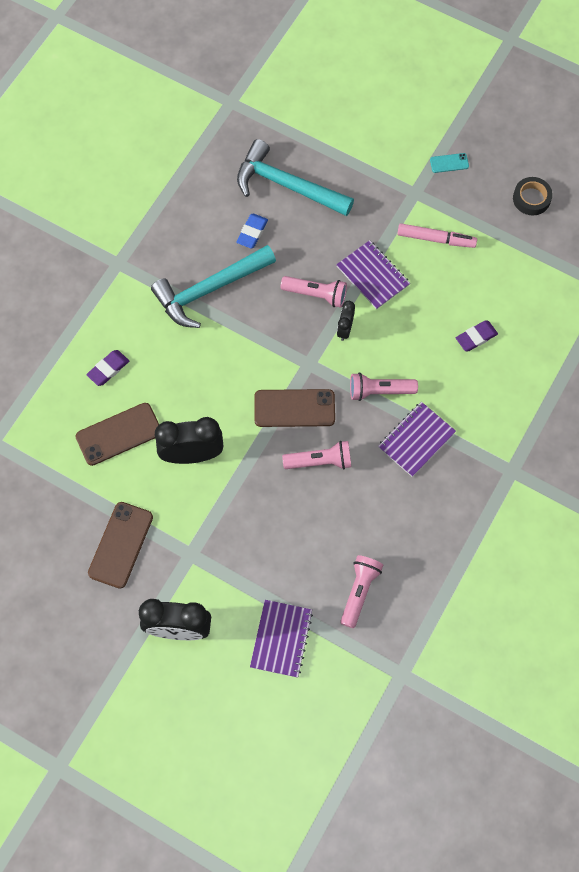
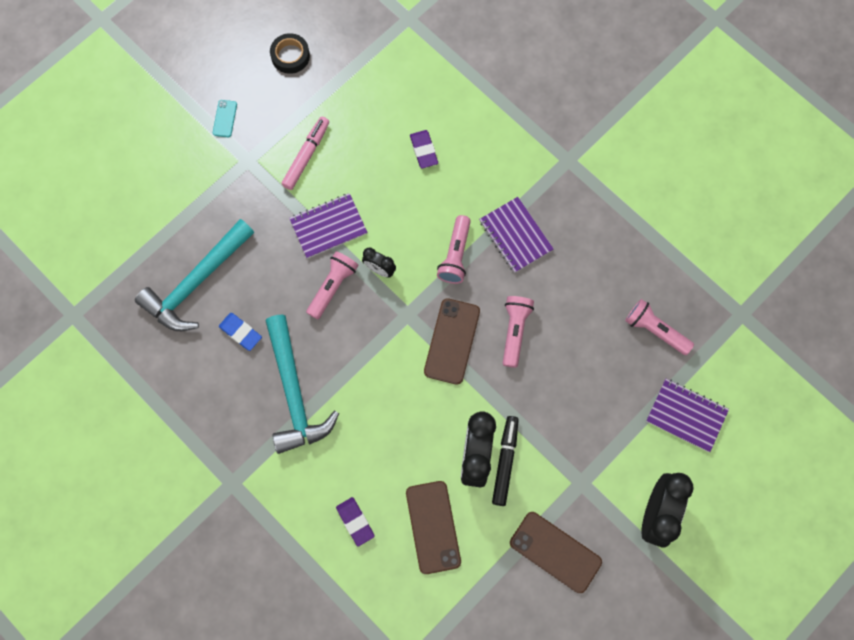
camera: 75 degrees left, 5 degrees up
(193, 481) = (505, 461): none -> black marker

